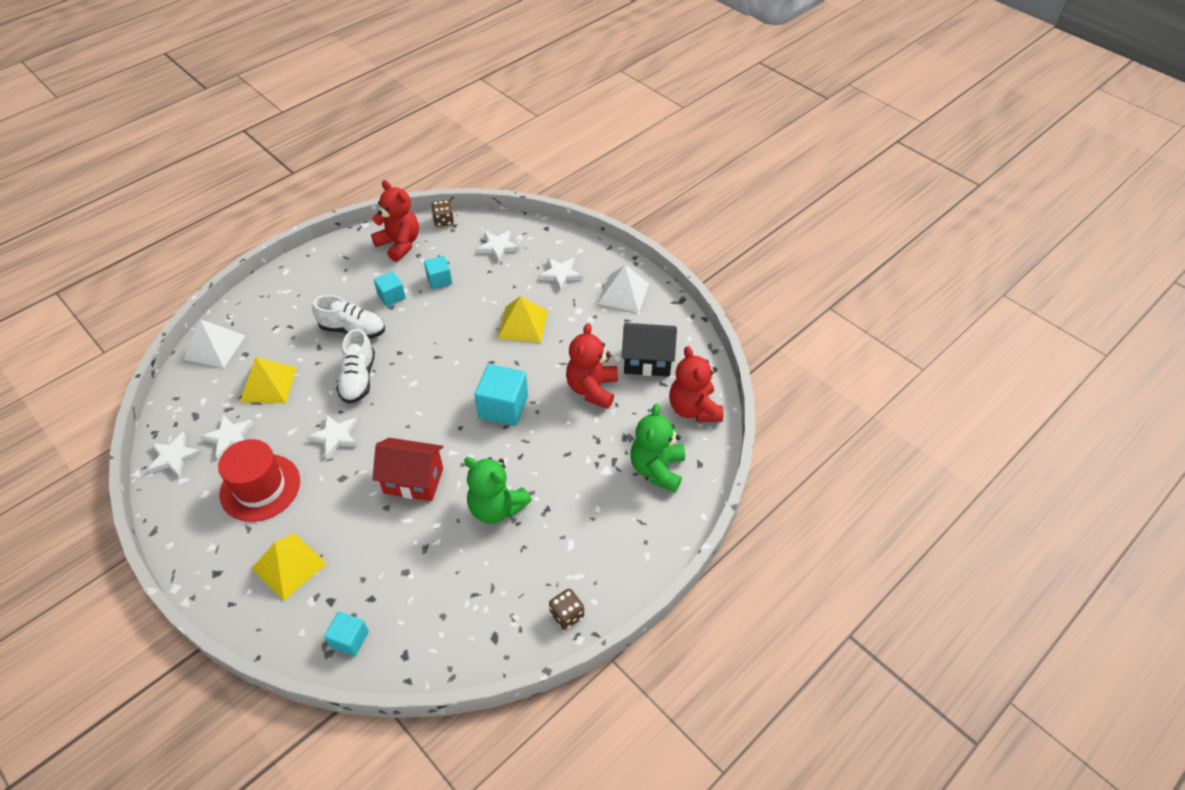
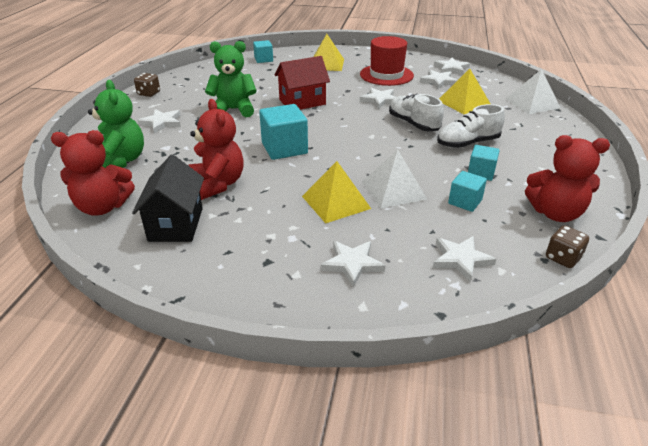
camera: 145 degrees right, 15 degrees down
(587, 523) = (162, 123): none -> white star
(623, 293) = (255, 278): white pyramid -> white pyramid (393, 190)
(647, 361) = (176, 224): black house -> black house turned 60 degrees counterclockwise
(694, 409) = (103, 207): red teddy bear -> red teddy bear turned 135 degrees clockwise

